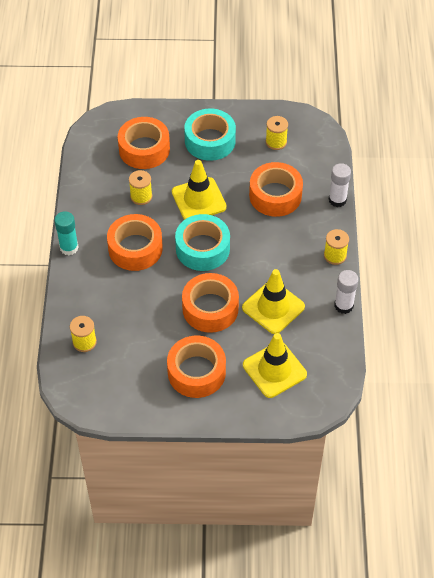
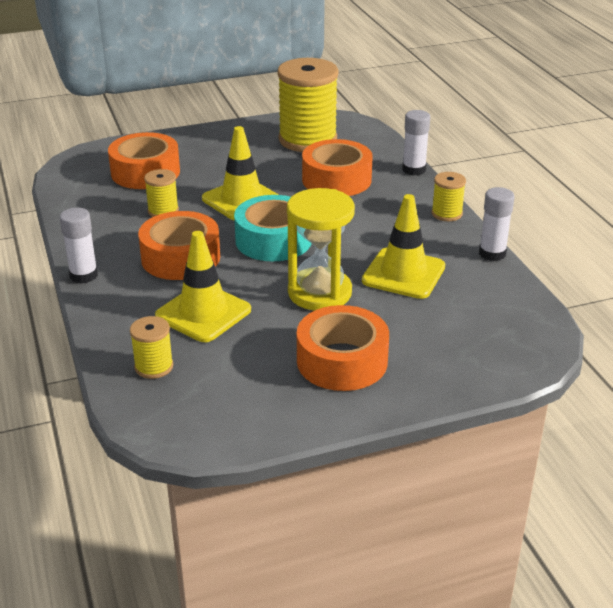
camera: 20 degrees left, 20 degrees down
(69, 247) = (83, 275): turquoise glue stick -> white glue stick
(210, 141) = (226, 152): turquoise tape -> none
(210, 308) = (319, 293): orange tape -> yellow hourglass
(274, 370) = (449, 333): yellow traffic cone -> yellow traffic cone (203, 313)
(276, 142) = (307, 140): yellow spool -> yellow spool, size x2.15

